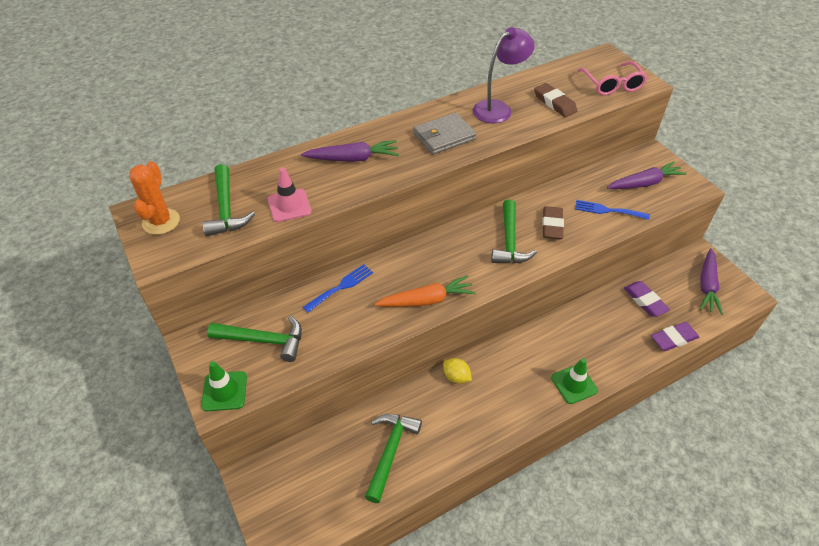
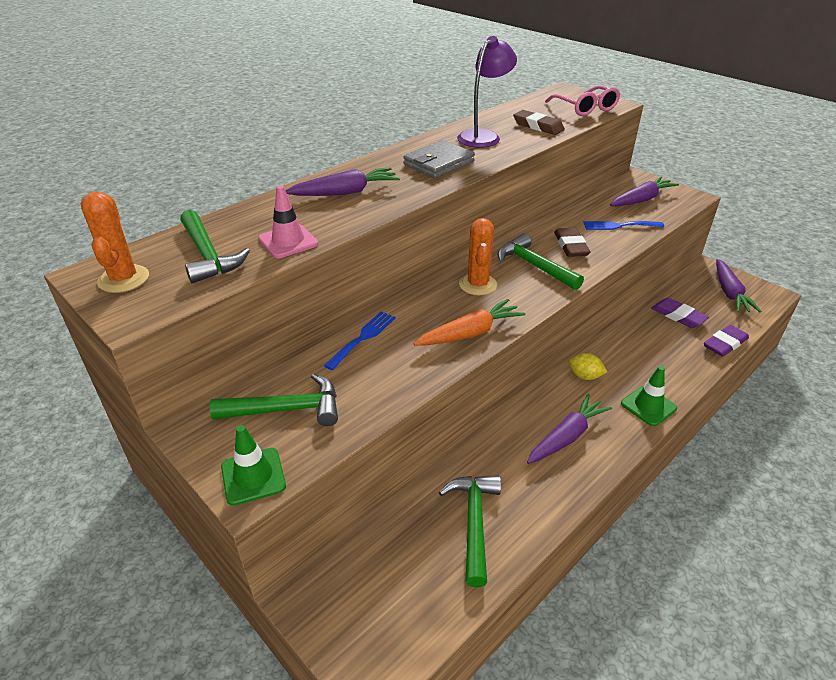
camera: 15 degrees left, 10 degrees down
(453, 252) = (478, 284): none -> orange cactus
(456, 377) = (517, 425): yellow lemon -> yellow lemon (585, 376)
(492, 396) = (567, 436): none -> purple carrot
(509, 241) = (534, 266): green hammer -> green hammer turned 150 degrees clockwise

